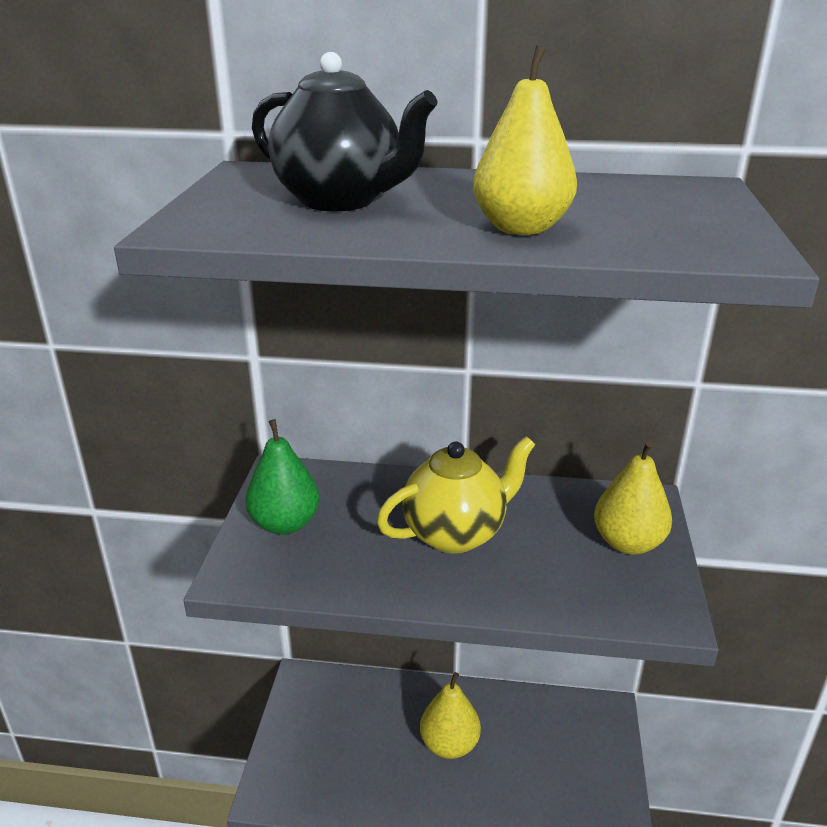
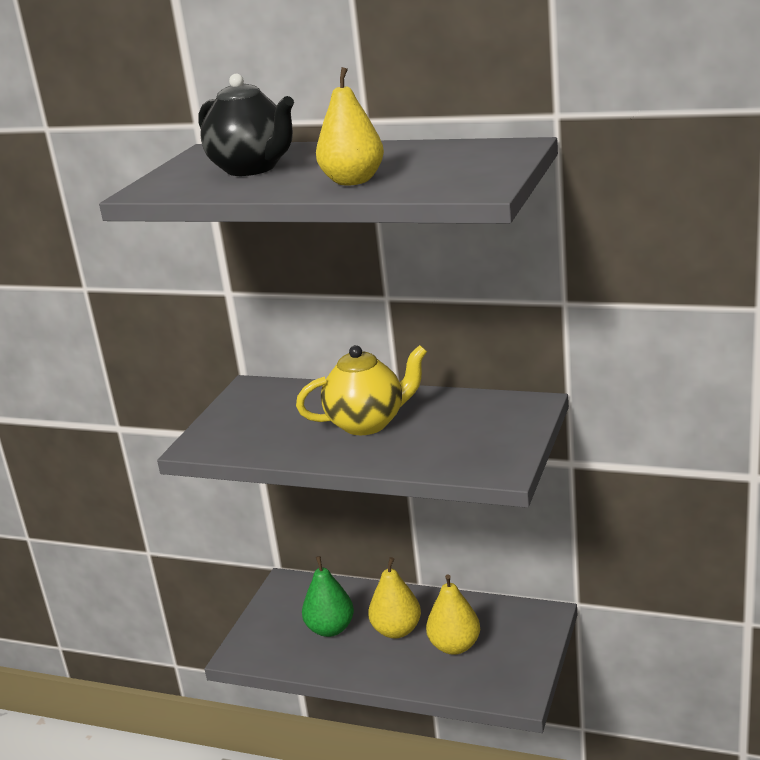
camera: 15 degrees right, 5 degrees down
(285, 524) = (242, 417): green pear -> green pear (330, 629)
(628, 543) = (499, 430): yellow pear -> yellow pear (455, 646)

